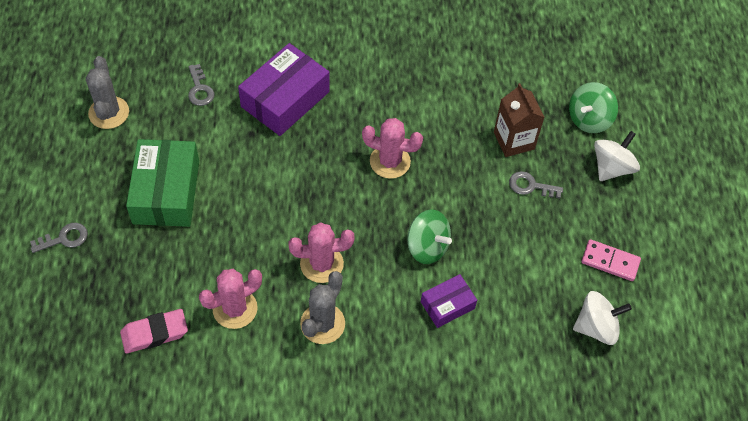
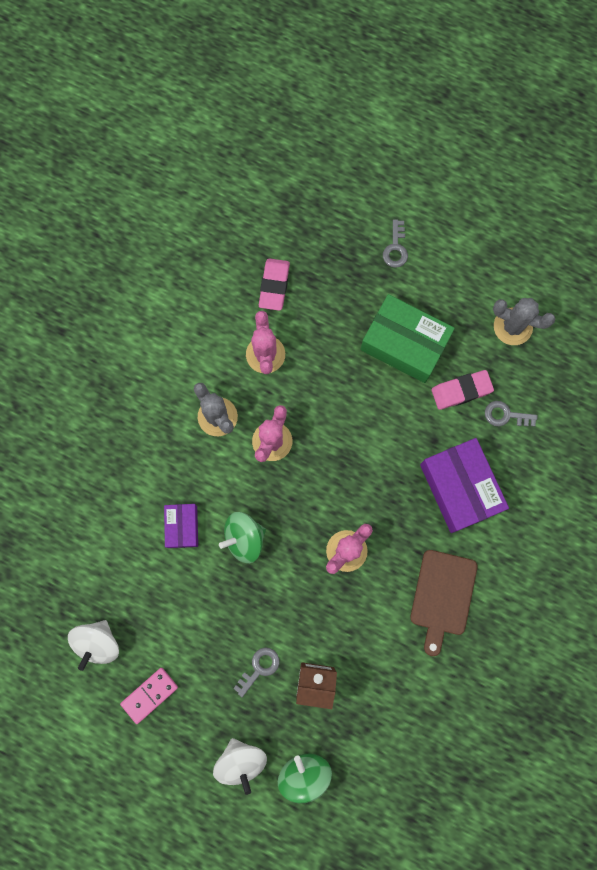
camera: 120 degrees right, 20 degrees up
(192, 130) = (461, 391): none -> pink eraser
(386, 78) = (442, 596): none -> brown cutting board

